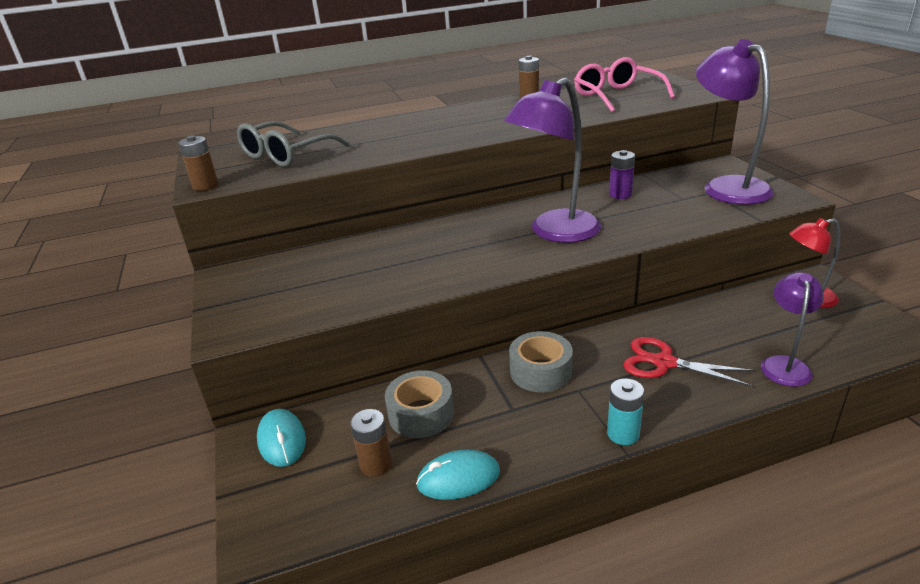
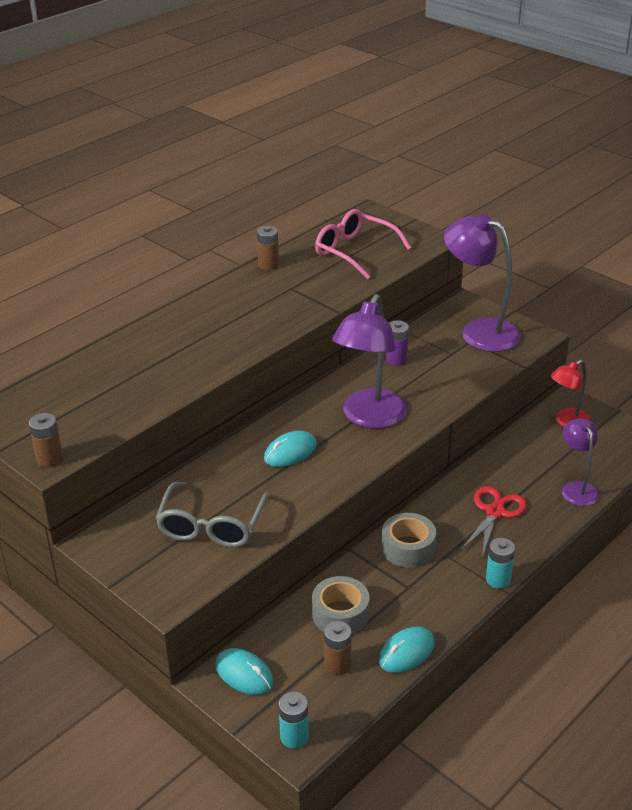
camera: 30 degrees left, 5 degrees up
(267, 526) = (294, 737): none -> turquoise battery
(287, 154) = (89, 398): grey glasses -> grey glasses (211, 525)
(454, 244) = (290, 452): none -> turquoise mouse
(664, 363) = (494, 512): red scissors -> red scissors turned 120 degrees clockwise

